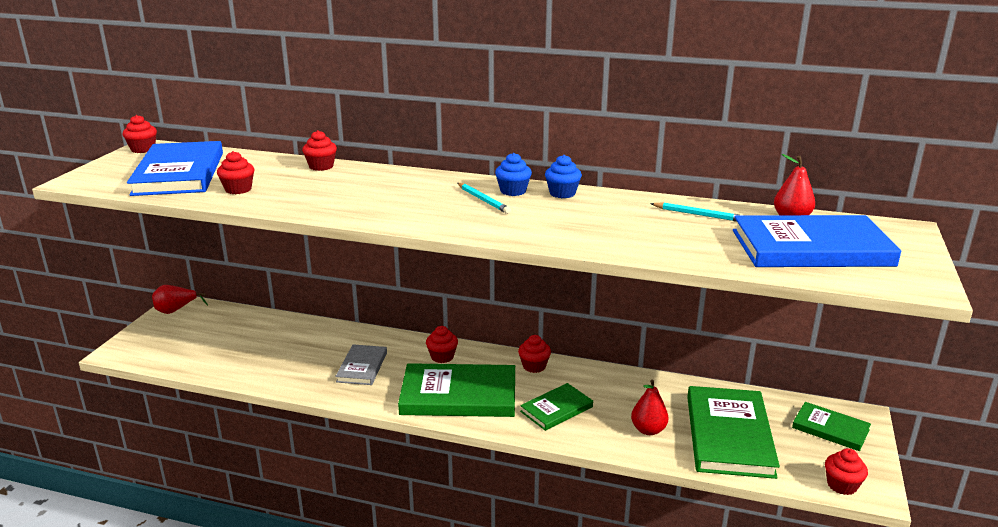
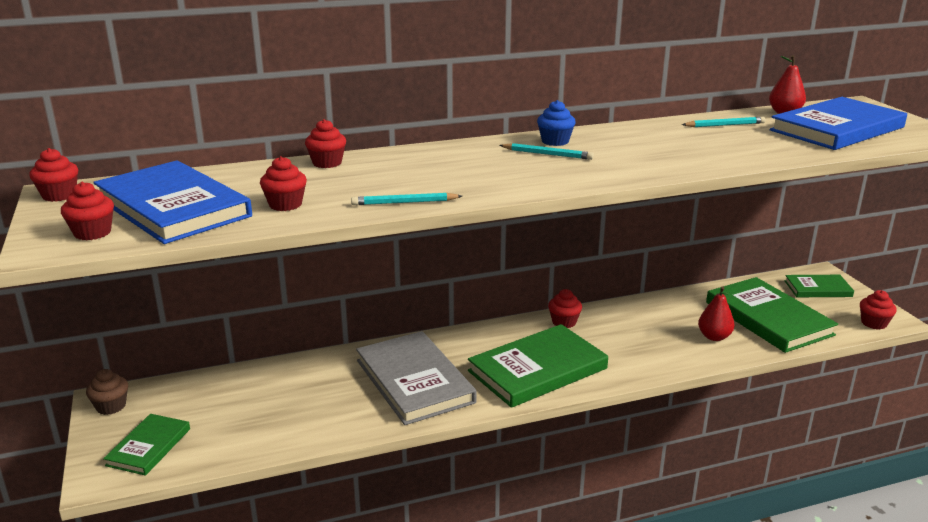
camera: 35 degrees left, 0 degrees up
(175, 310) = (111, 406): red pear -> brown cupcake
(307, 209) = (404, 202): none -> turquoise pencil
(362, 367) = (414, 381): grey book -> grey book, size x1.82
(442, 357) = (476, 344): red cupcake -> red cupcake (92, 233)
(556, 409) = (630, 349): green book -> green book (149, 447)
(562, 193) = (597, 134): blue cupcake -> none

